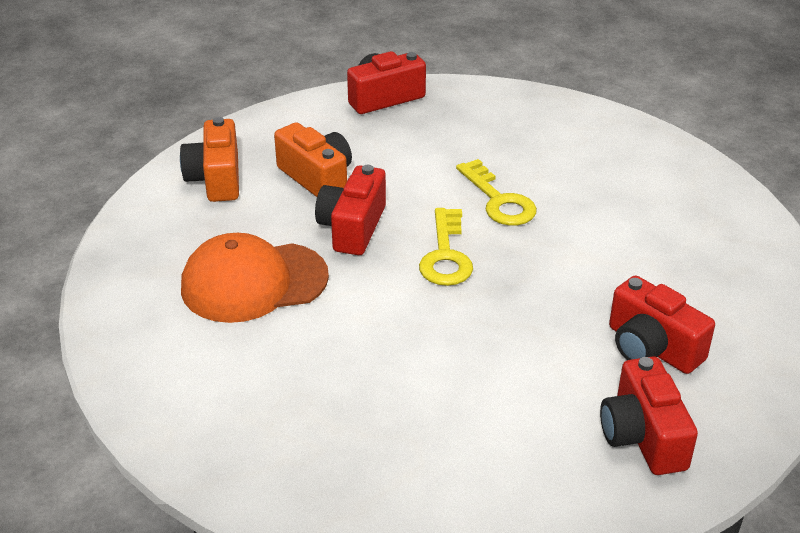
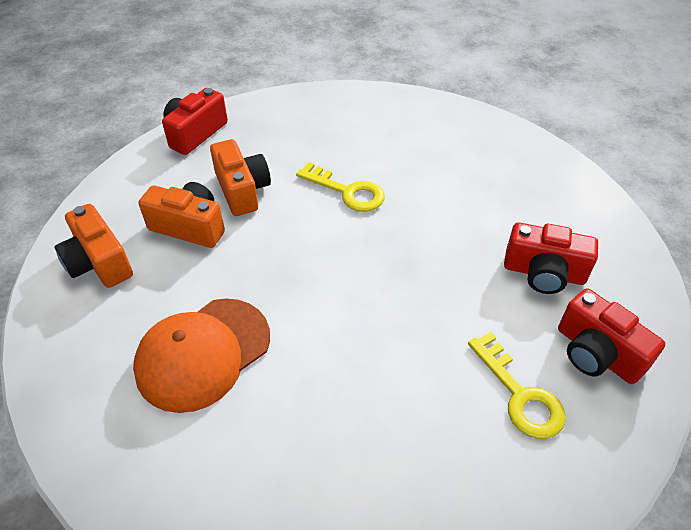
camera: 30 degrees left, 10 degrees up
(352, 227) = (251, 262): red camera -> none
(392, 163) = (242, 190): none -> orange camera
(446, 255) = (343, 257): yellow key -> yellow key (520, 394)

